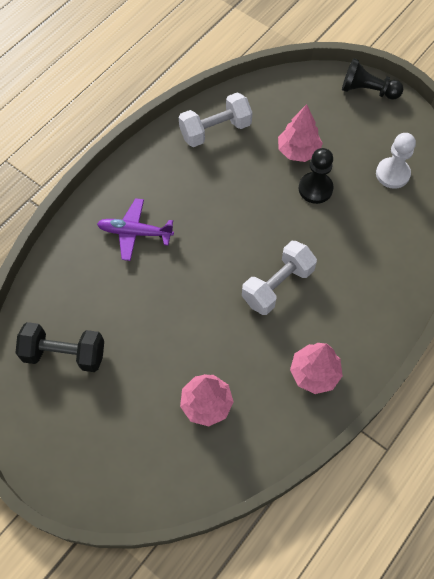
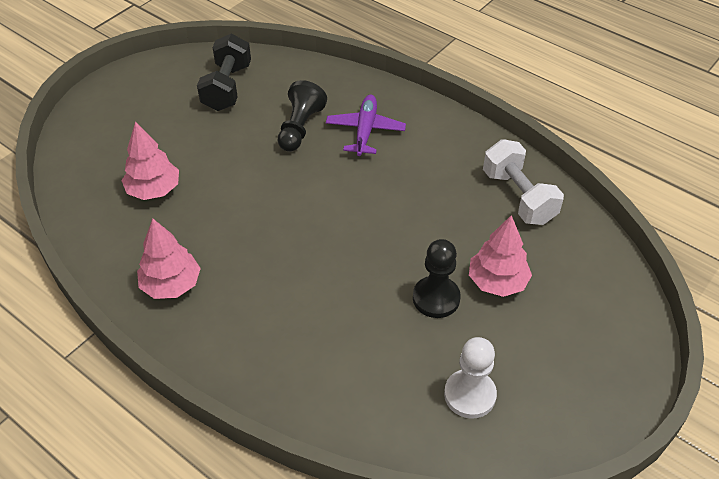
camera: 90 degrees right, 15 degrees down
(277, 285) = (291, 253): white dumbbell -> none
(367, 90) = (626, 374): black pawn -> black pawn (300, 128)

